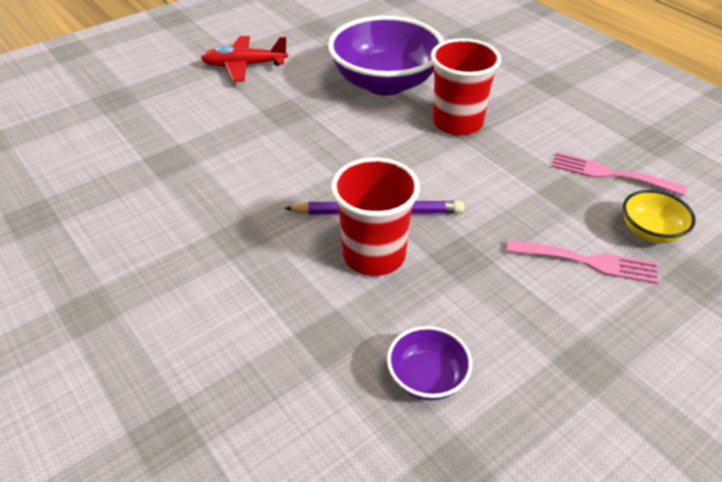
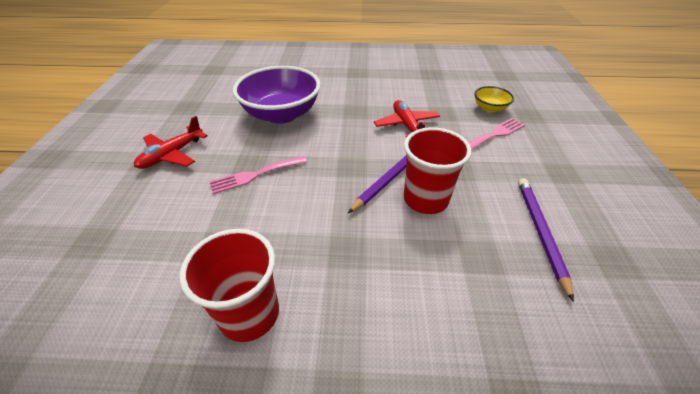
camera: 50 degrees left, 0 degrees up
(427, 378) = (540, 232): purple bowl -> purple pencil
(457, 123) = (350, 112): red cup -> red cup (249, 314)
(493, 177) = (407, 126): none -> red plane
(609, 174) = (441, 96): pink fork -> pink fork (255, 175)

